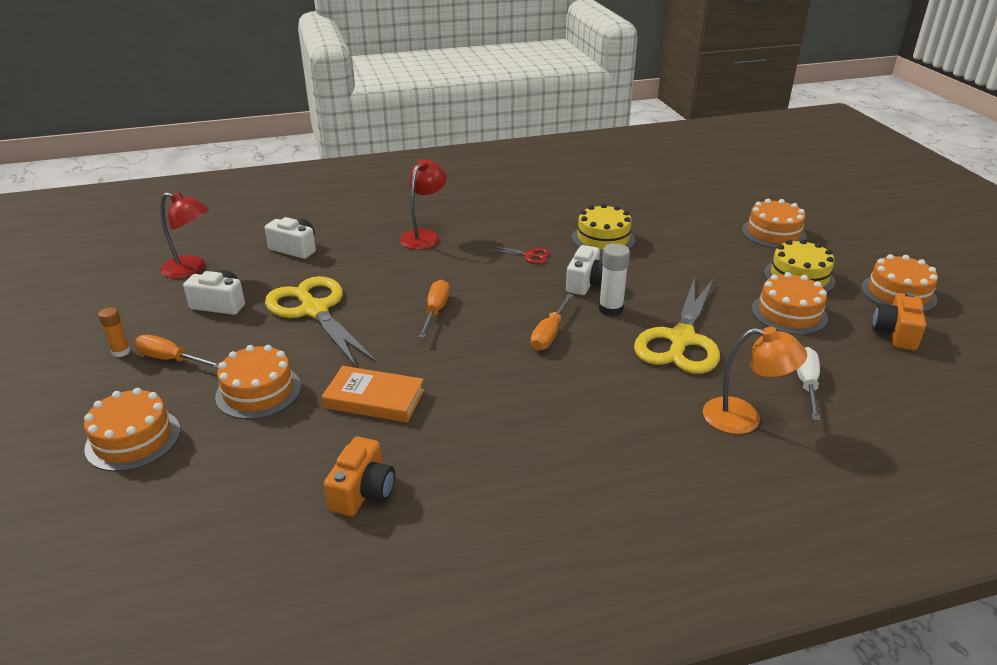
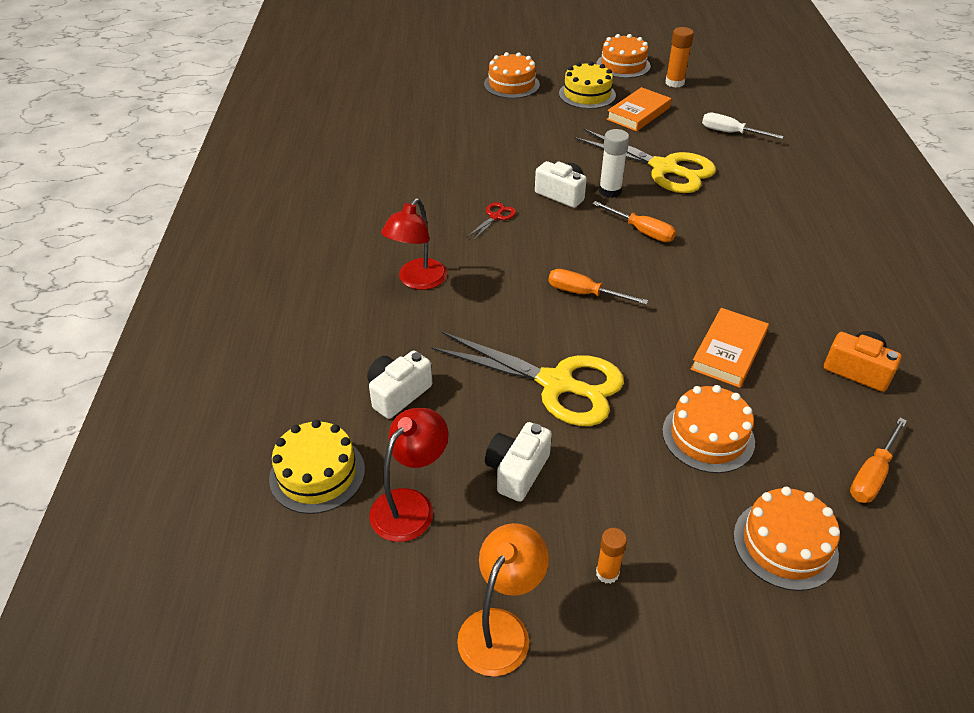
camera: 75 degrees left, 10 degrees up
(171, 359) = (634, 517): orange screwdriver -> orange screwdriver (872, 475)
(314, 310) = (557, 384): yellow scissors -> yellow scissors turned 135 degrees counterclockwise
(424, 236) = (417, 281): red lamp -> red lamp turned 105 degrees counterclockwise
(603, 239) = (481, 168): yellow cake -> yellow cake (317, 474)
(744, 418) = (767, 167): orange lamp -> orange lamp (501, 628)
(789, 313) = (638, 113): orange cake -> orange book
(895, 333) = (674, 83): orange camera -> orange glue stick

